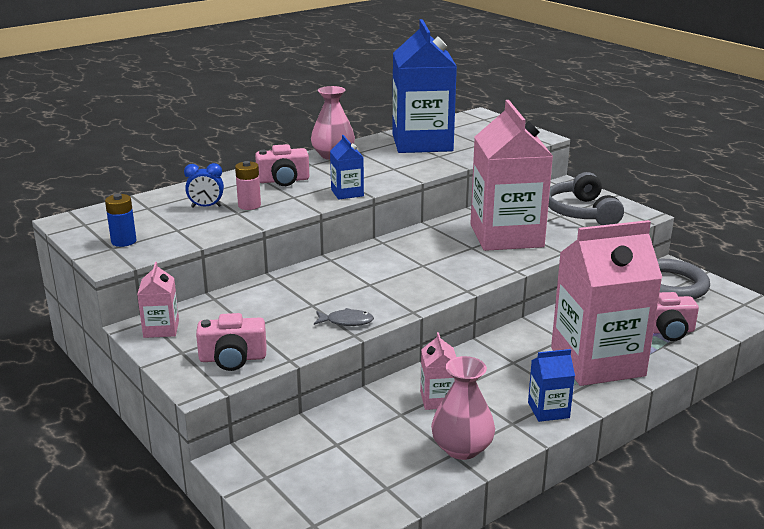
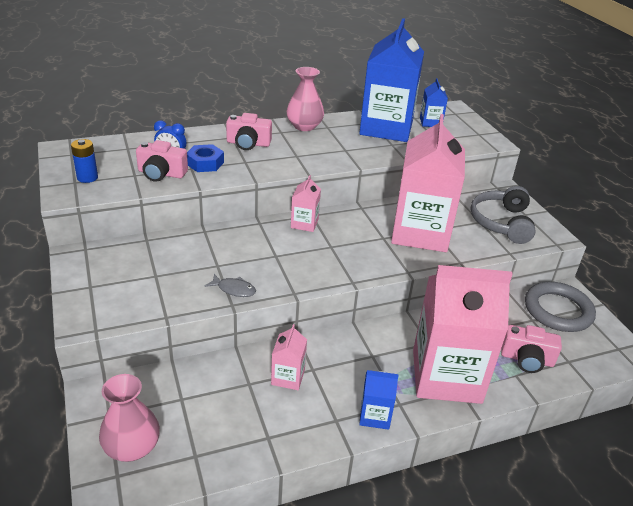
camera: 15 degrees right, 10 degrees up
(161, 329) = (89, 260): pink carton -> pink carton (304, 223)
(233, 358) = (123, 303): pink camera -> pink camera (161, 173)
(249, 205) = (205, 163): pink battery -> blue nut
(347, 193) = (291, 167): blue carton -> blue carton (430, 122)
(462, 448) = (279, 434): pink vase -> pink vase (132, 447)

